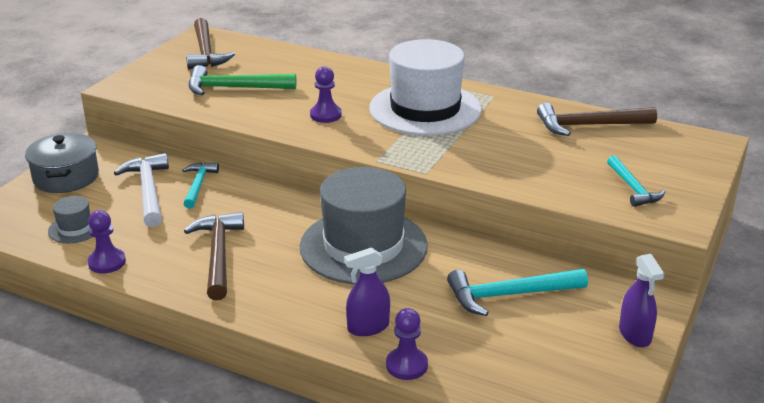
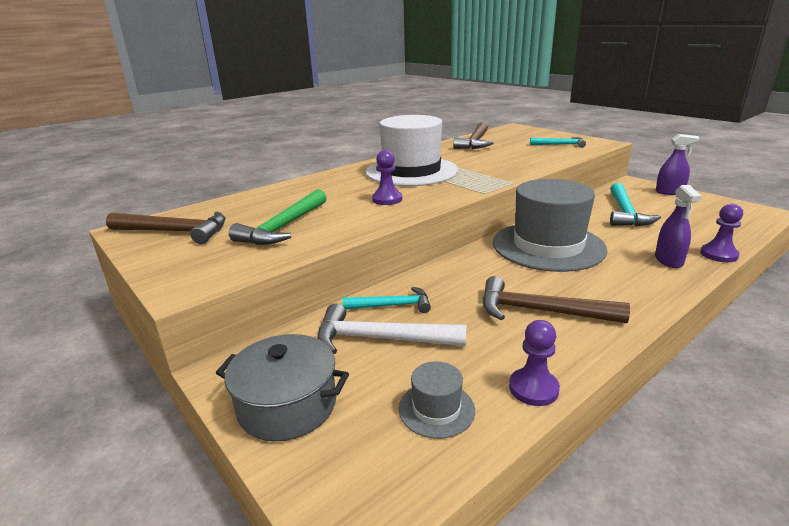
camera: 65 degrees left, 5 degrees down
(198, 185) = (392, 306): turquoise hammer -> turquoise hammer turned 150 degrees clockwise

